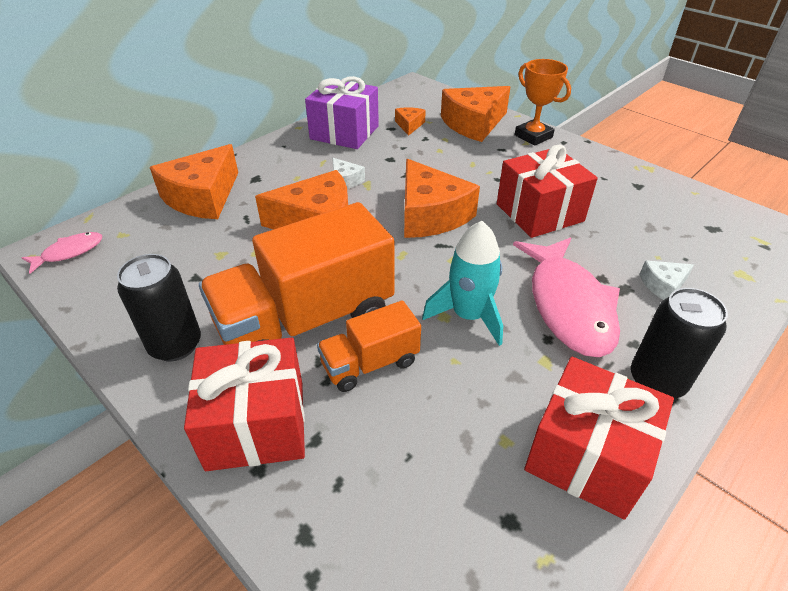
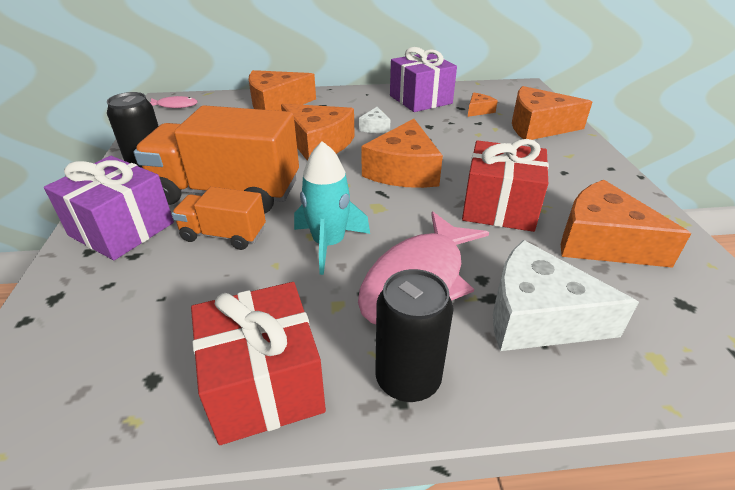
camera: 40 degrees right, 5 degrees down
(256, 424) = (122, 229): red gift -> purple gift
(533, 136) = (584, 153): orange trophy -> none
(628, 207) = (602, 241): none -> orange cheese
(663, 285) = (538, 316): white cheese -> white cheese, size x2.12

